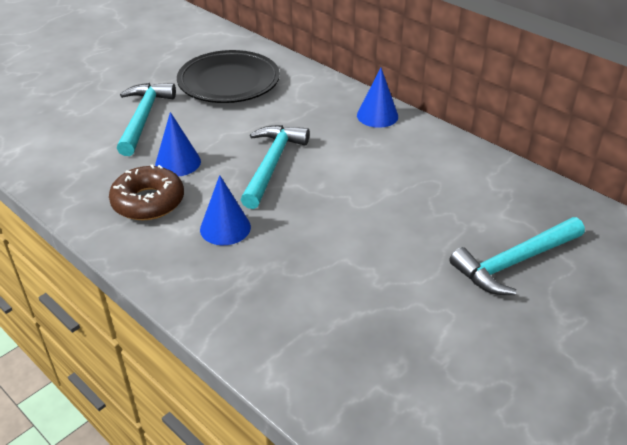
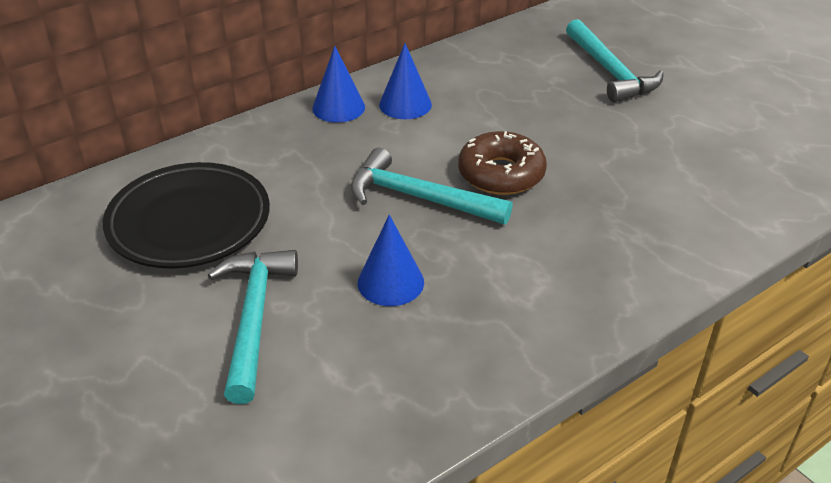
camera: 80 degrees left, 0 degrees up
(143, 118) = (253, 318): turquoise hammer -> turquoise hammer turned 75 degrees clockwise
(148, 202) = (477, 313): brown donut -> brown donut (501, 174)
(225, 228) = (542, 245): blue cone -> blue cone (405, 104)

